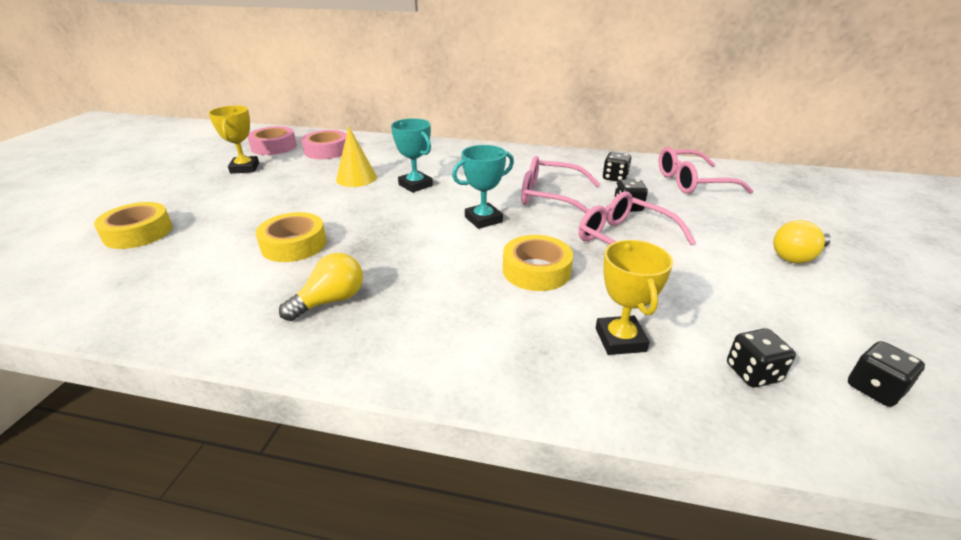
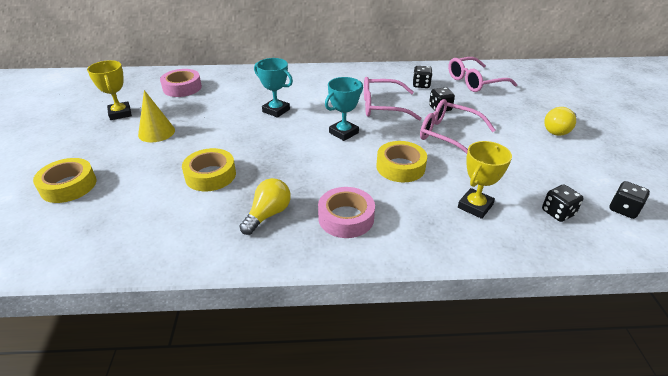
camera: 15 degrees left, 5 degrees up
(274, 147) = (132, 89): pink tape -> pink tape (346, 218)
(356, 178) = (224, 110): yellow cone -> yellow cone (156, 132)
(620, 340) = (475, 206): yellow trophy -> yellow trophy turned 60 degrees clockwise

